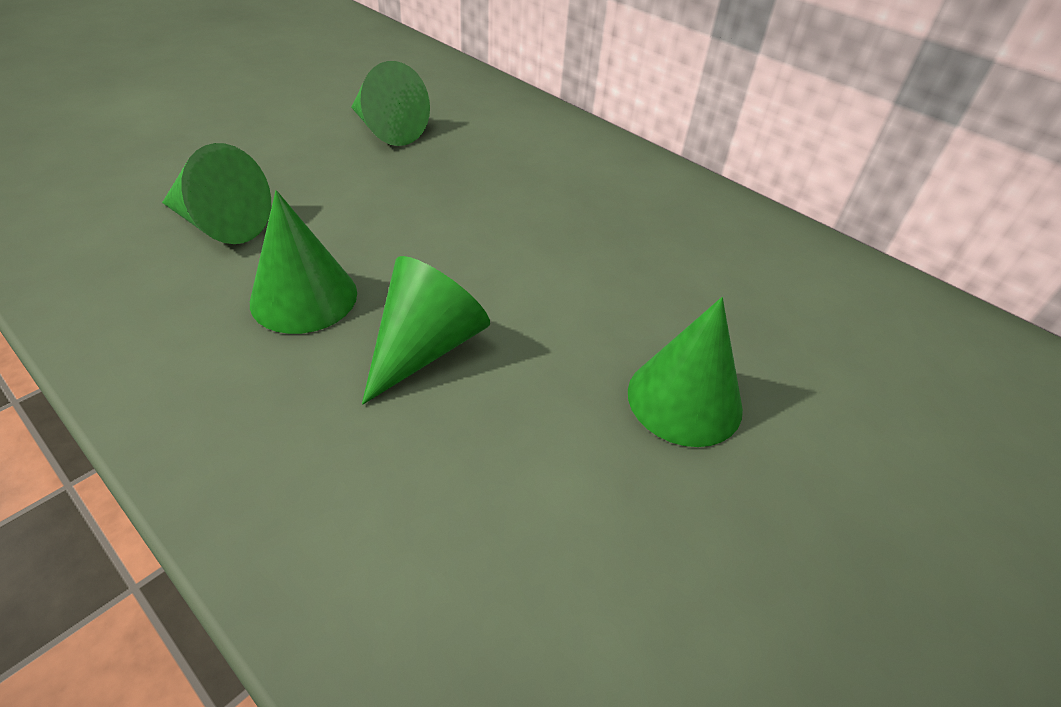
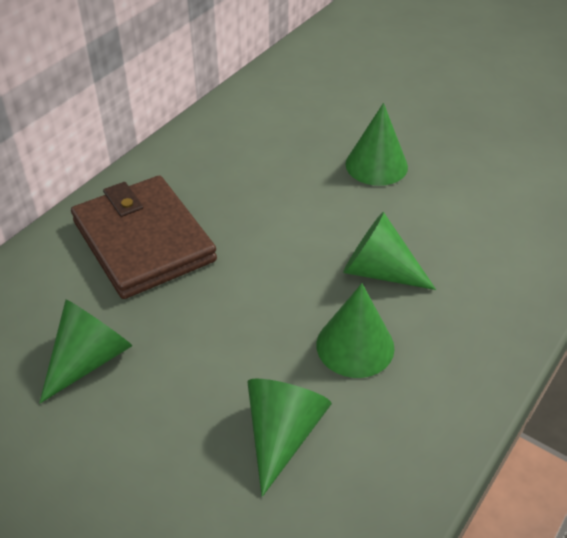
camera: 95 degrees left, 0 degrees up
(541, 167) = (144, 241): none -> brown wallet

